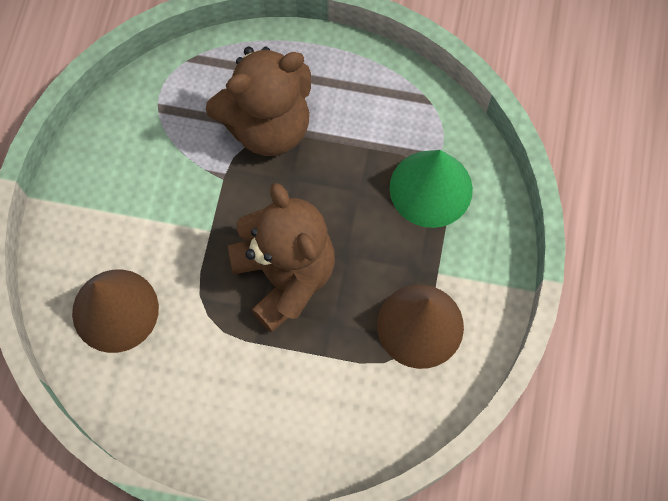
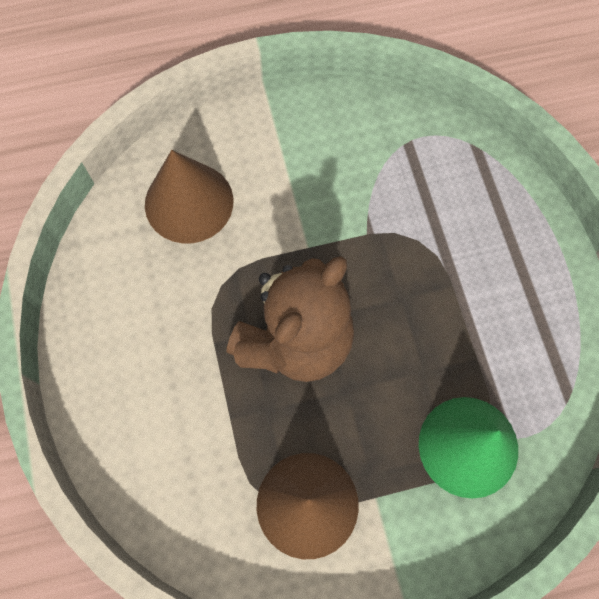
camera: 65 degrees right, 0 degrees up
(268, 125) = (445, 248): brown teddy bear -> none

